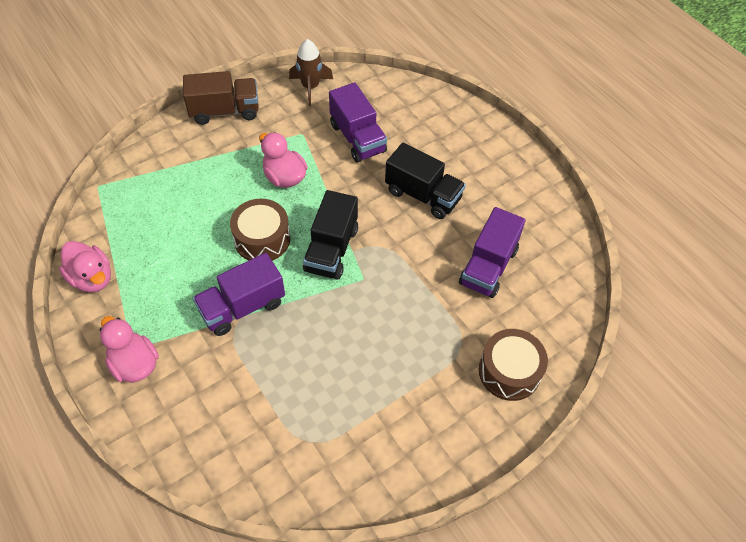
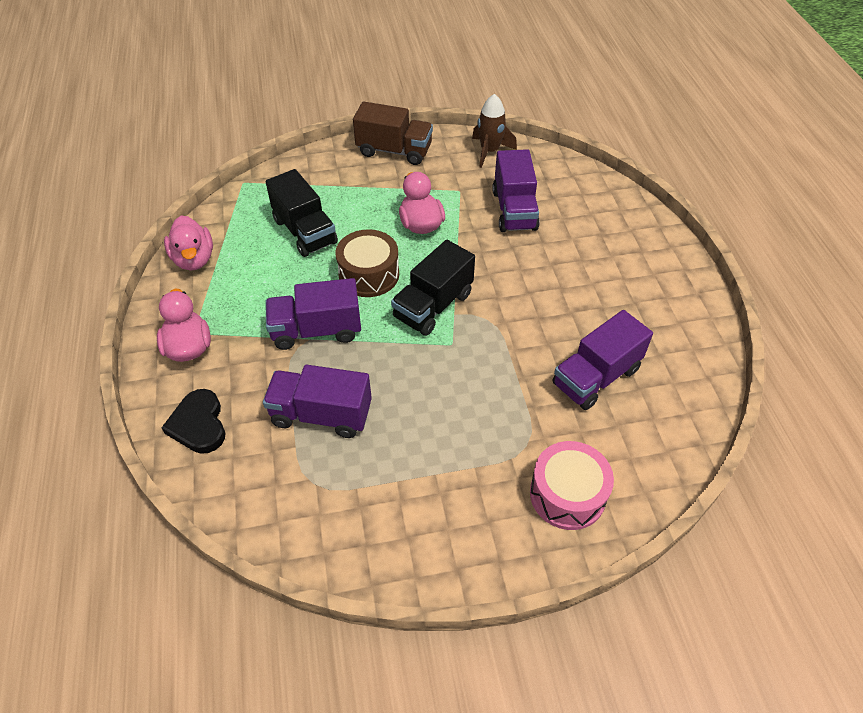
camera: 25 degrees right, 5 degrees down
(183, 430) = (199, 424): none -> black heart
(286, 381) = (321, 414): none -> purple truck
(423, 195) = (557, 283): black truck -> black truck (305, 231)
(509, 371) = (567, 494): brown drum -> pink drum

